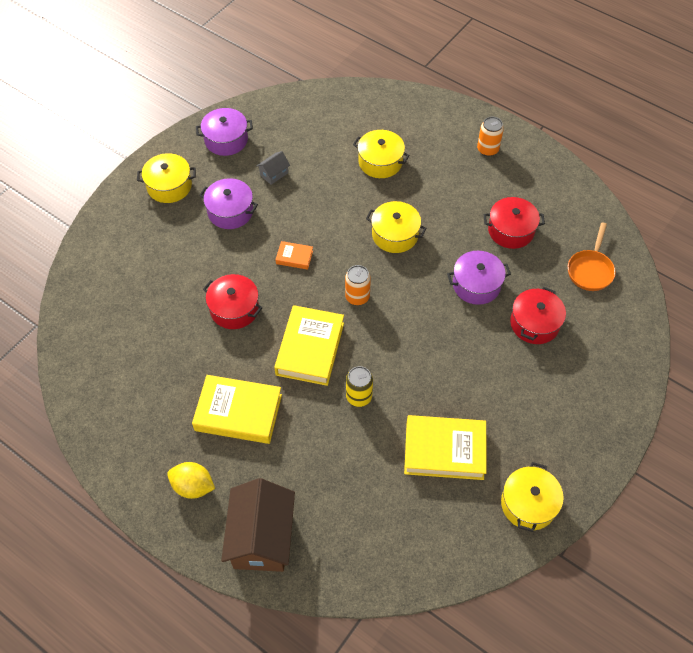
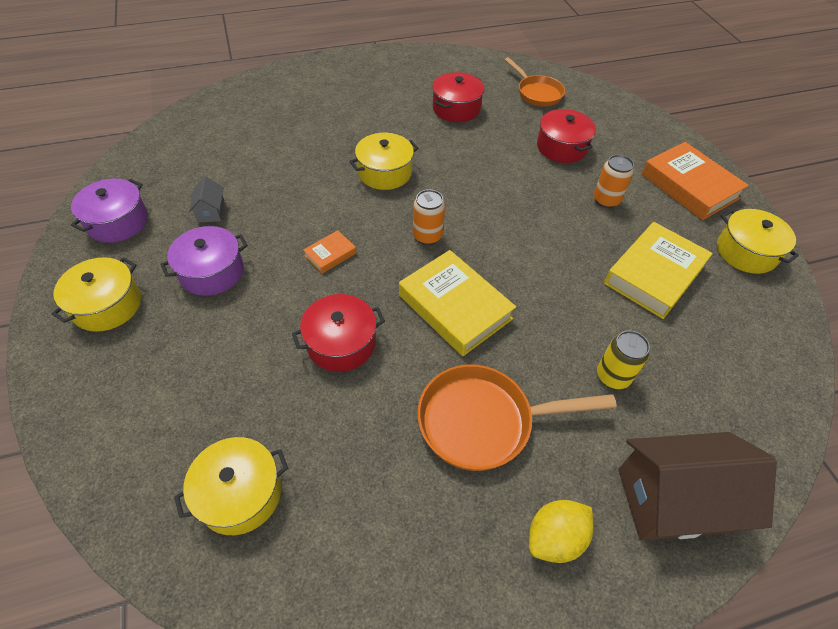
camera: 55 degrees left, 5 degrees down
(238, 412) = (483, 422): yellow book -> orange pan
(261, 538) = (673, 500): brown house -> brown house turned 45 degrees counterclockwise
(359, 397) = (546, 302): yellow can -> yellow can (613, 376)
(380, 162) = (294, 136): yellow pot -> yellow pot (240, 494)
(476, 285) = (491, 156): purple pot -> none
(487, 150) = (362, 76): orange can -> orange can (606, 200)
(574, 434) = (689, 186): none -> orange book

